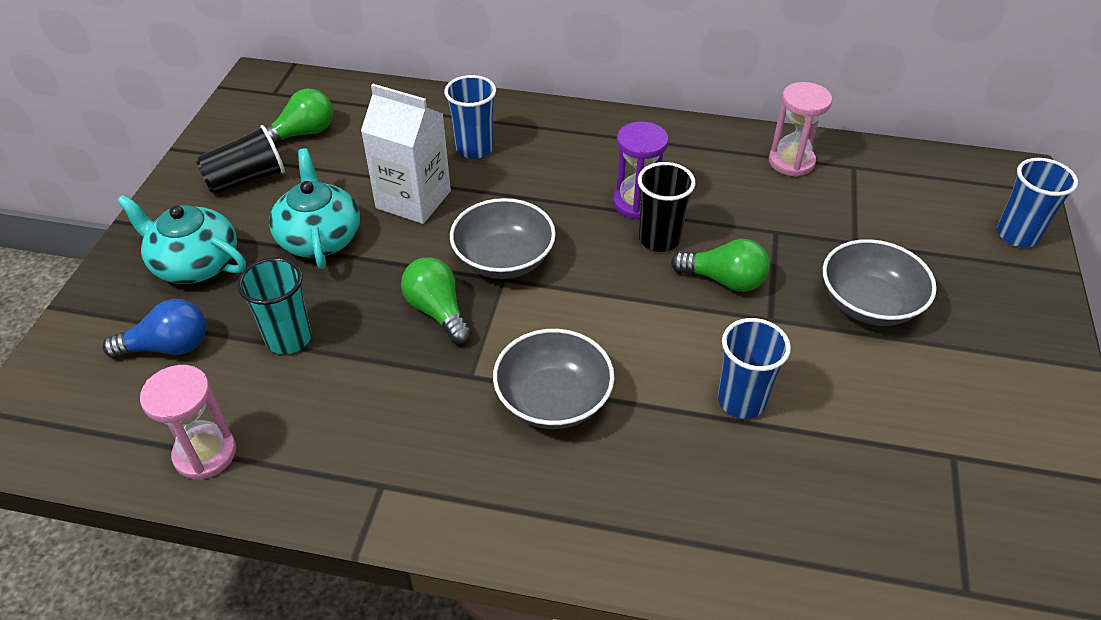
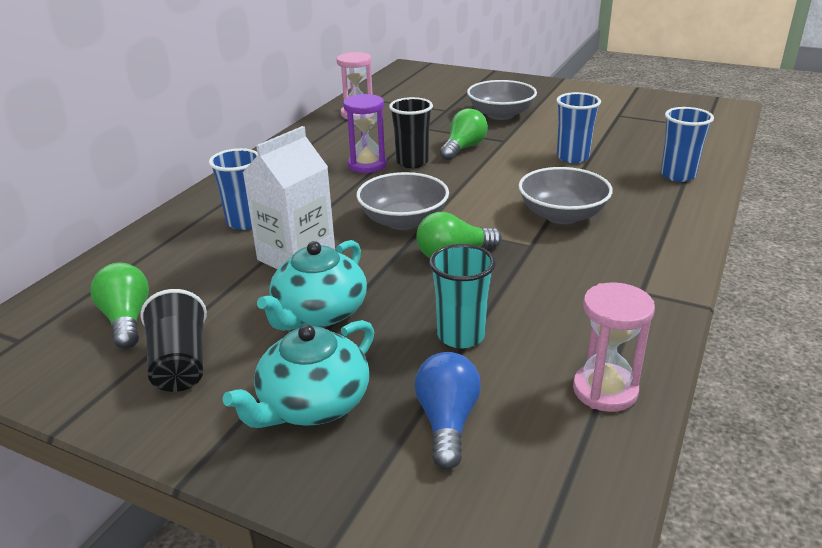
camera: 75 degrees left, 15 degrees down
(319, 237) = (319, 313): turquoise teapot -> turquoise teapot turned 60 degrees counterclockwise
(1017, 235) = (460, 75): blue cup -> blue cup (678, 175)

